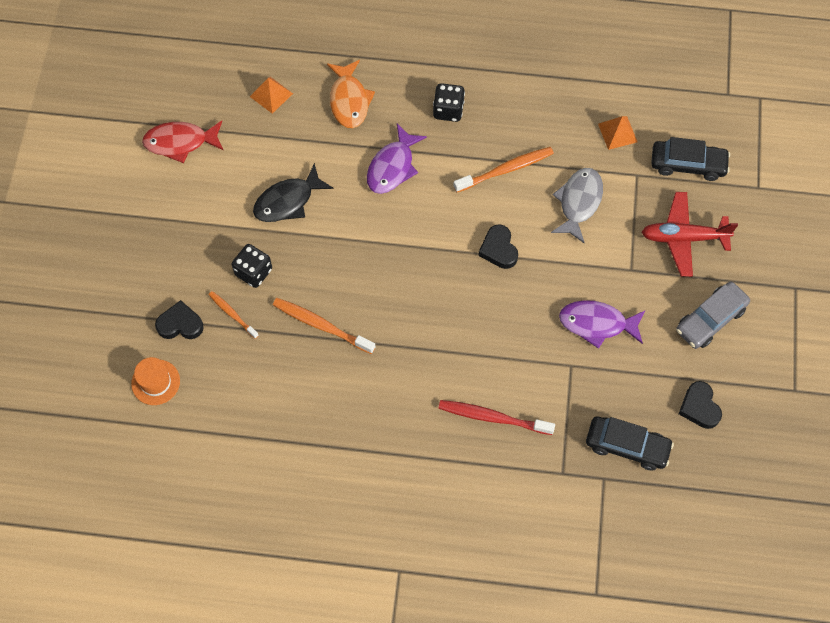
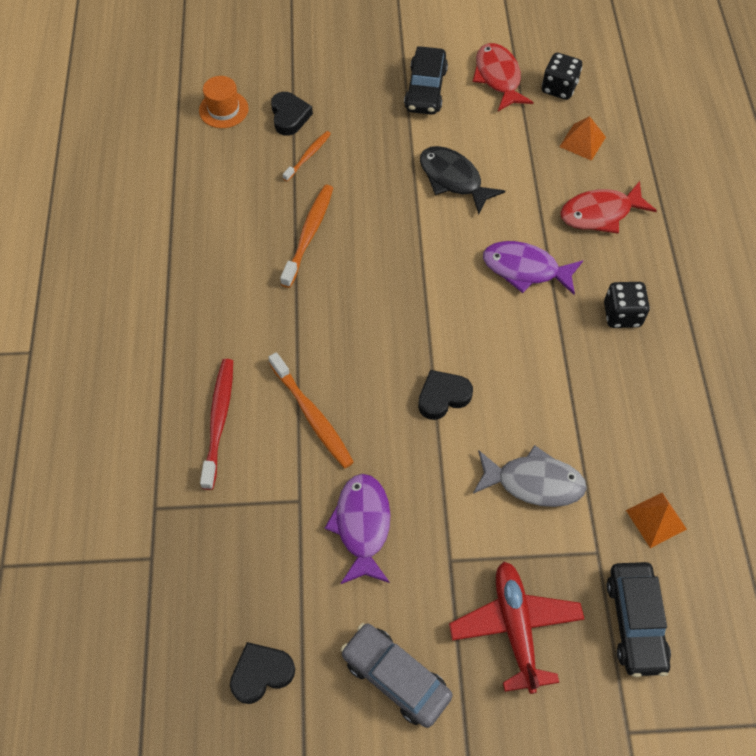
camera: 80 degrees right, 5 degrees down
(253, 272) = (360, 165): black dice -> black dice (559, 88)
(349, 100) = (600, 213): orange fish -> red fish
(505, 170) = (557, 389): orange toothbrush -> orange toothbrush (312, 415)
(627, 446) = (196, 582): black car -> black car (425, 89)

